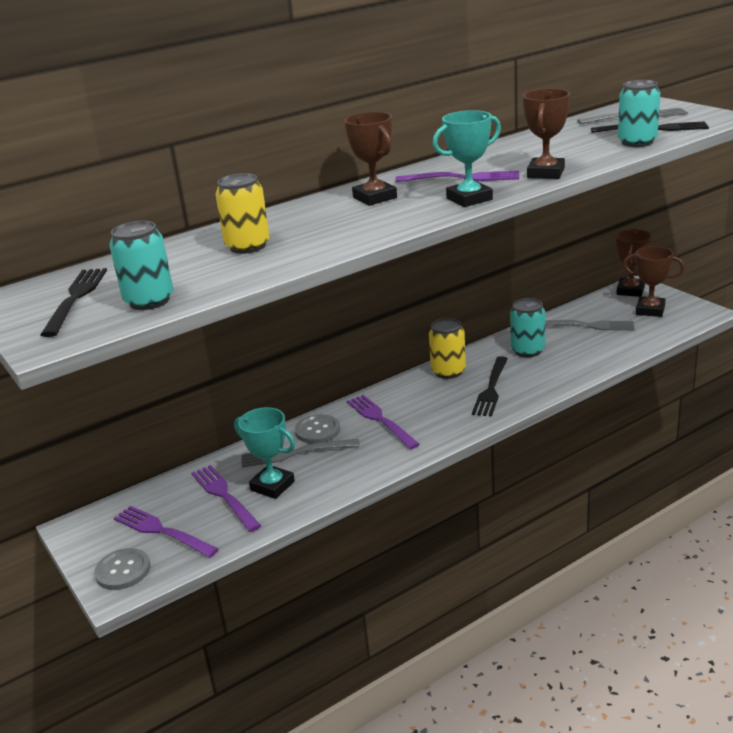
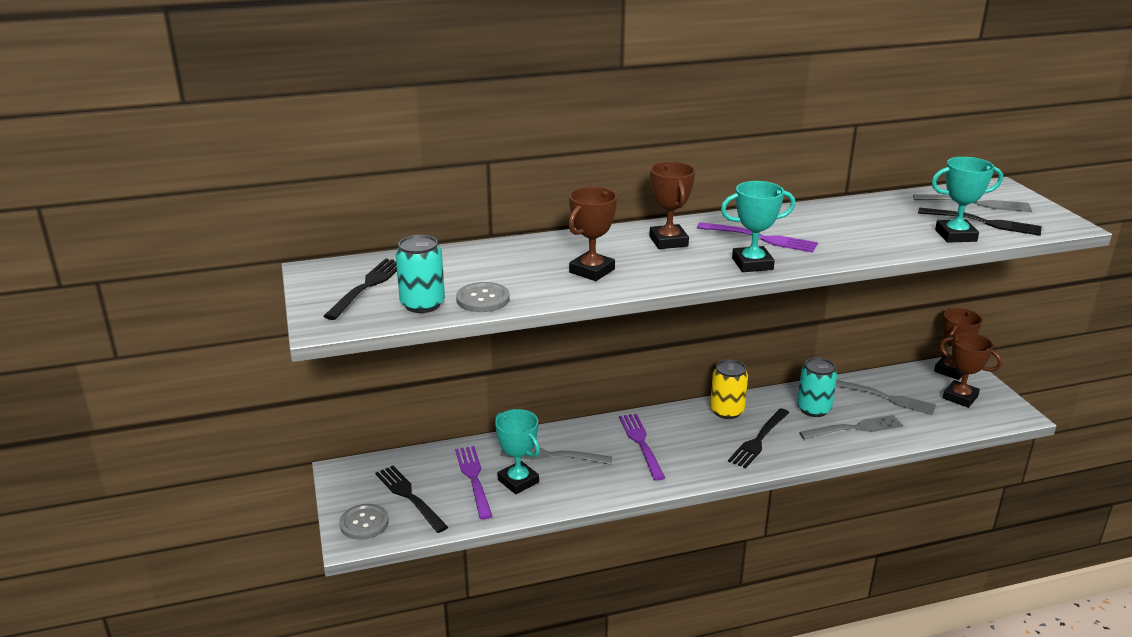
camera: 15 degrees right, 0 degrees up
(162, 531) = (409, 497): purple fork -> black fork
(248, 246) = (530, 268): yellow can -> none
(317, 430) = (580, 438): grey button -> grey button (483, 299)
(545, 173) = (842, 251): brown trophy -> brown trophy (592, 271)
(573, 357) = (854, 428): none -> grey fork
(637, 142) = (955, 235): turquoise can -> turquoise trophy

